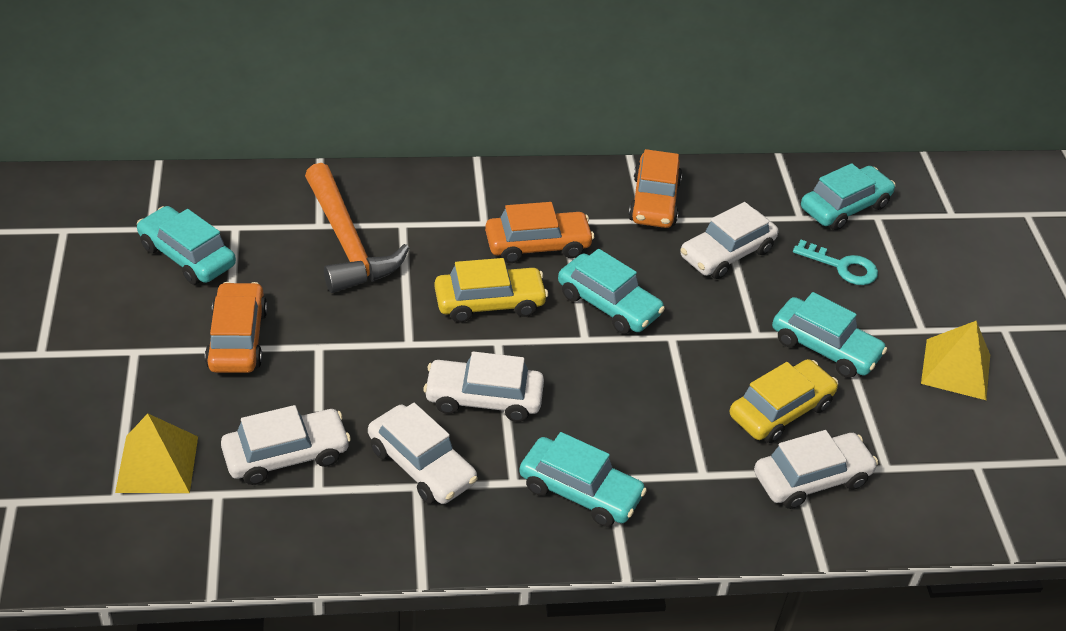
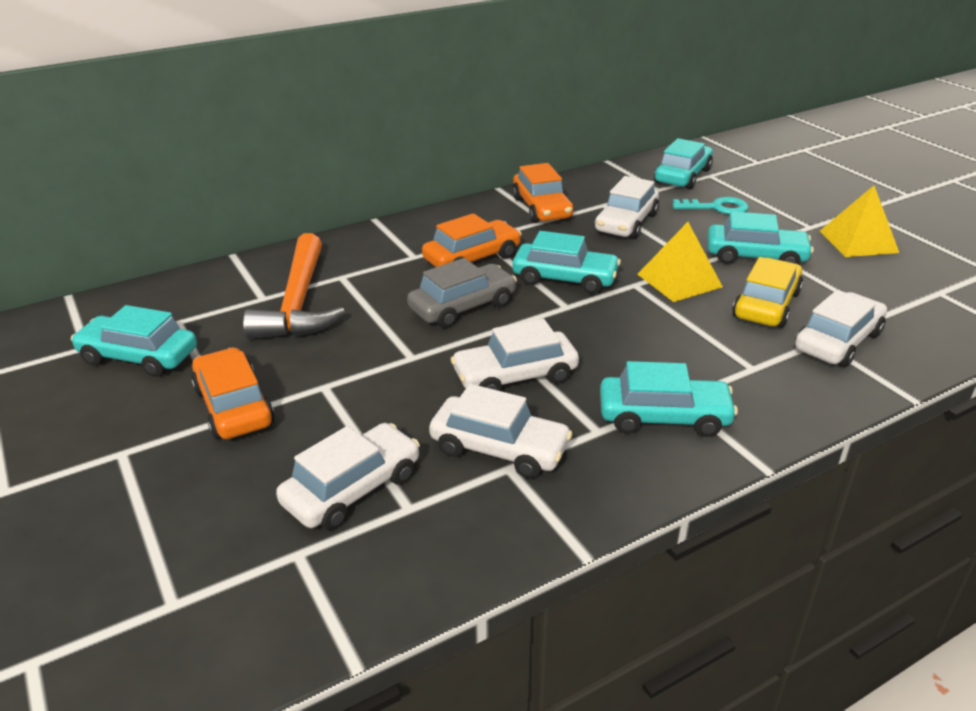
camera: 20 degrees left, 10 degrees down
(157, 464) = (207, 550): yellow pyramid -> yellow pyramid (679, 280)
(347, 243) = (298, 302): orange hammer -> orange hammer turned 45 degrees clockwise
(489, 303) = (462, 306): yellow car -> grey car

